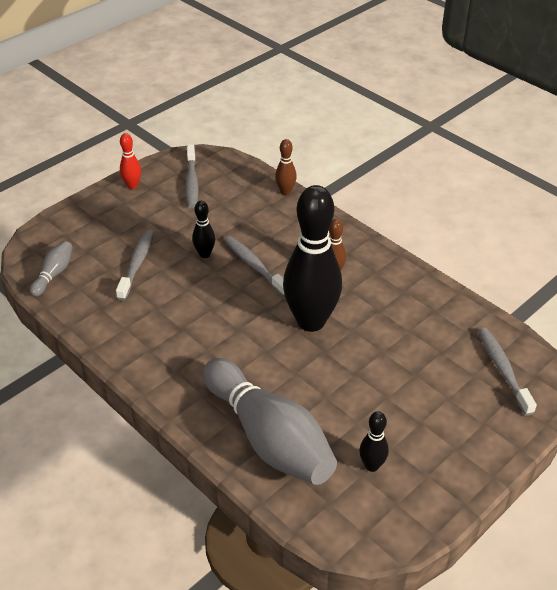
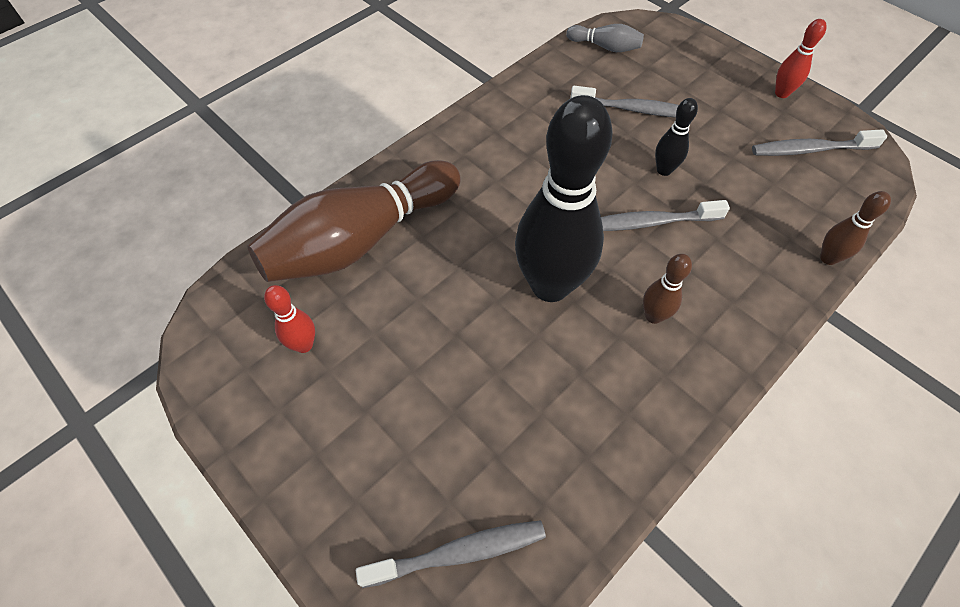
camera: 90 degrees right, 15 degrees up
(254, 266) = (650, 222): grey toothbrush -> grey toothbrush turned 150 degrees counterclockwise
(269, 437) = (360, 240): grey bowling pin -> brown bowling pin
(372, 466) = (304, 345): black bowling pin -> red bowling pin

